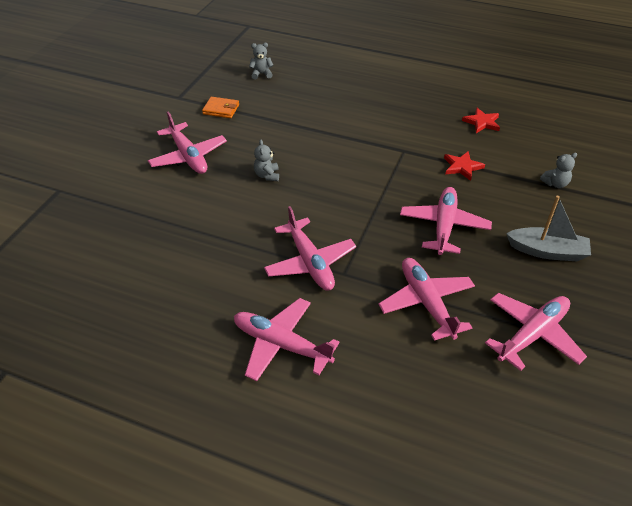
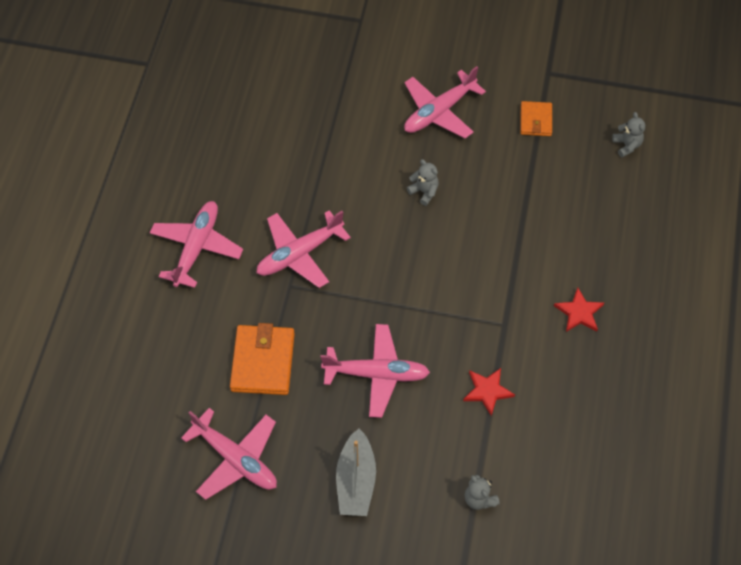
camera: 80 degrees right, 15 degrees up
(267, 175) = (424, 192): grey teddy bear -> grey teddy bear turned 60 degrees clockwise
(426, 303) = (262, 362): pink plane -> orange wallet
(482, 122) = (590, 414): red star -> red star (579, 312)

